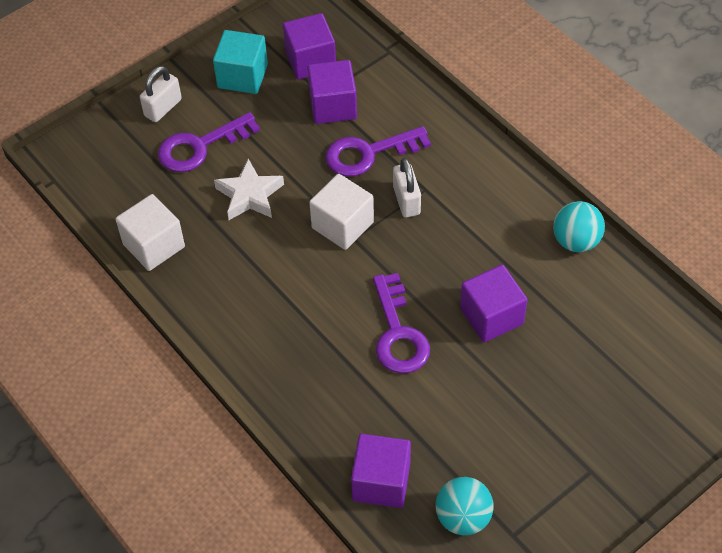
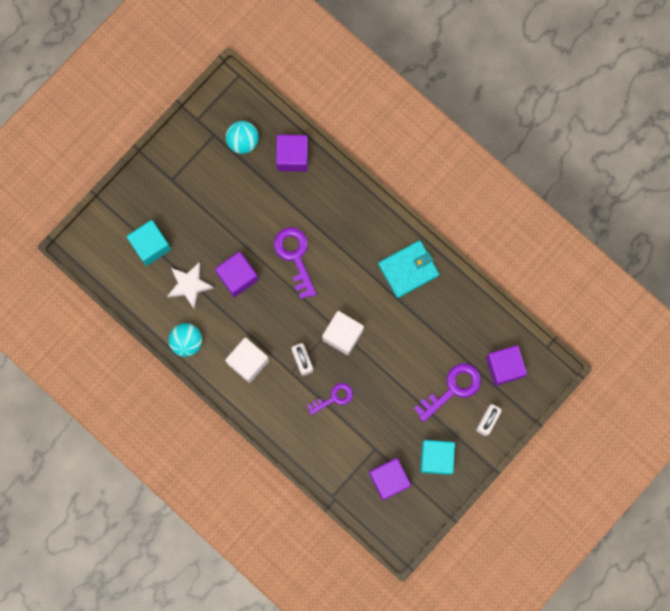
camera: 170 degrees right, 25 degrees up
(154, 245) = (465, 302): white cube -> white cube (248, 362)
(226, 296) = (408, 269): none -> turquoise wallet
(249, 195) = (409, 351): white star -> white star (189, 285)
(333, 106) = (365, 438): purple cube -> purple cube (504, 367)
(368, 153) = (334, 398): purple key -> purple key, size x0.64
(628, 375) = (150, 245): none -> turquoise cube

